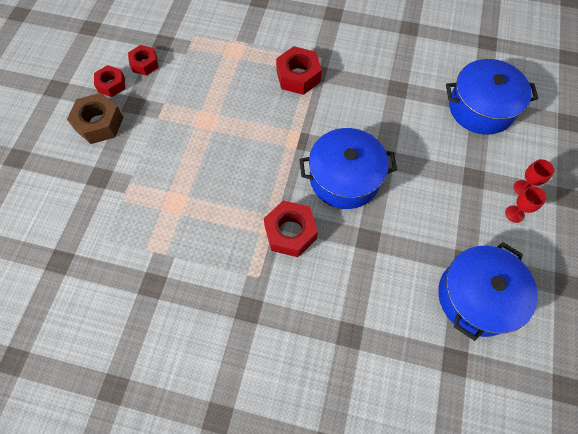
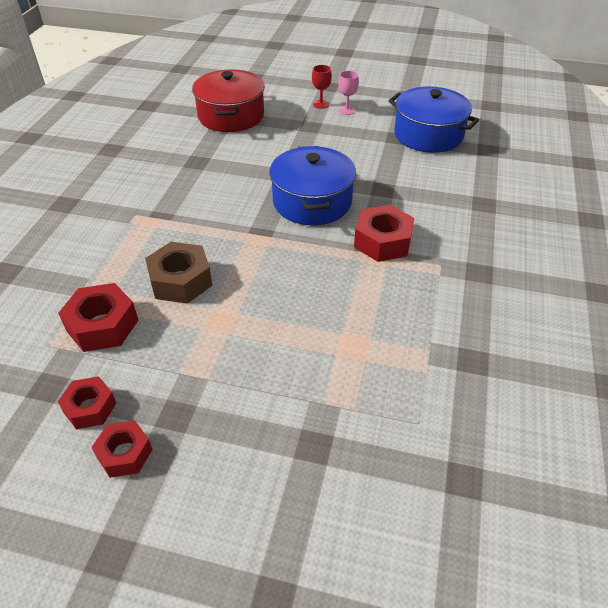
camera: 90 degrees left, 20 degrees down
(99, 123) = (208, 461): brown nut -> brown nut (181, 281)
(298, 76) = (161, 234): red nut -> red nut (102, 325)
(481, 108) = (231, 116): blue pot -> red pot
(514, 214) = (347, 110): red goblet -> pink goblet

